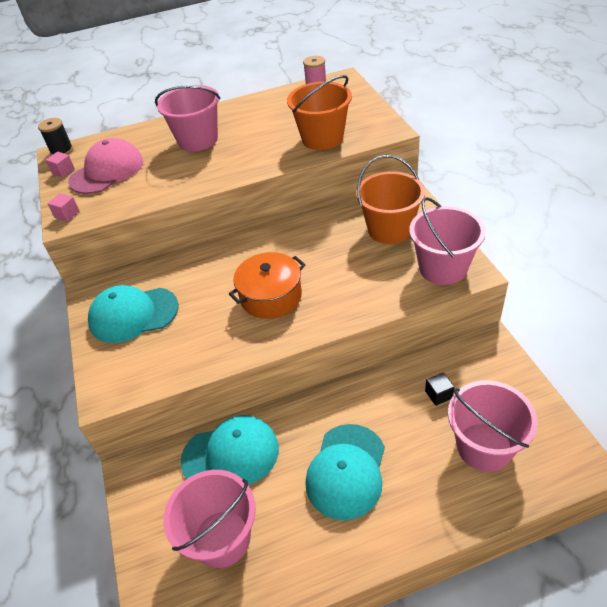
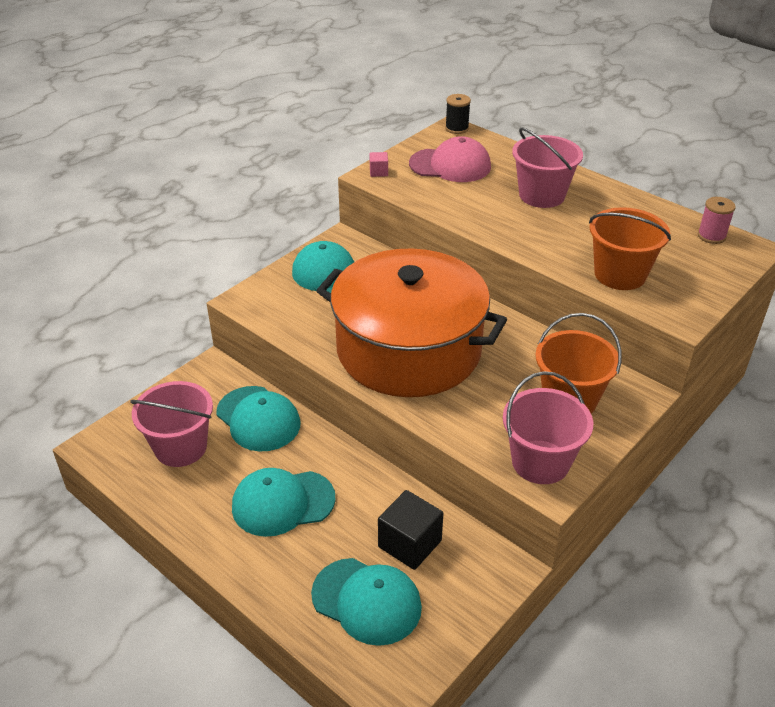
camera: 55 degrees right, 5 degrees down
(63, 171) = (430, 143): pink cube -> none
(271, 296) = (409, 349): orange pot -> orange pot, size x2.17
(438, 394) = (409, 544): black cube -> black cube, size x2.01
(484, 447) = (367, 601): pink bucket -> turquoise cap

